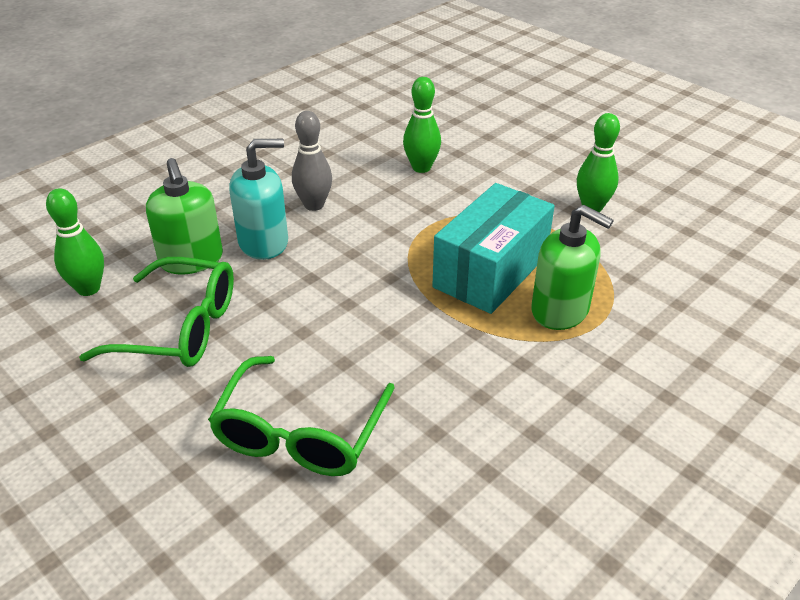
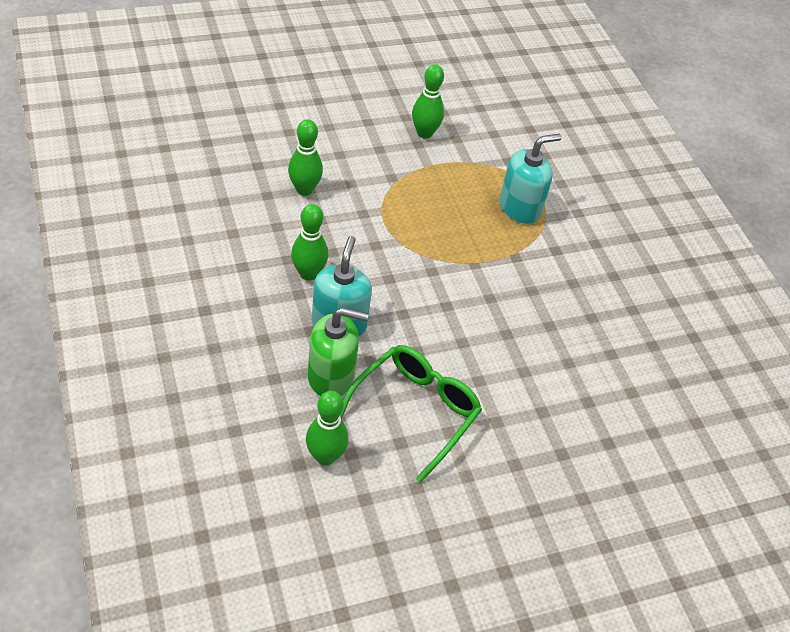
camera: 70 degrees left, 10 degrees up
(300, 433) = (560, 382): green glasses -> none
(314, 205) = (308, 273): grey bowling pin -> green bowling pin
(490, 271) = (460, 218): turquoise box -> none
(560, 310) = (520, 208): green soap dispenser -> turquoise soap dispenser

